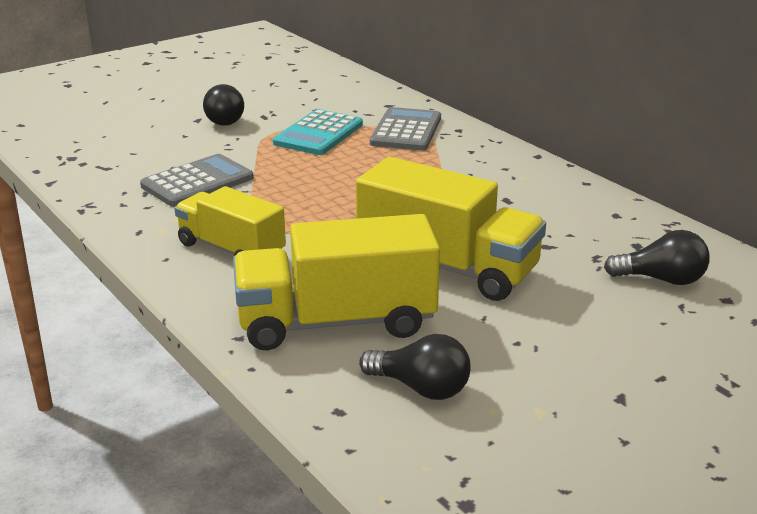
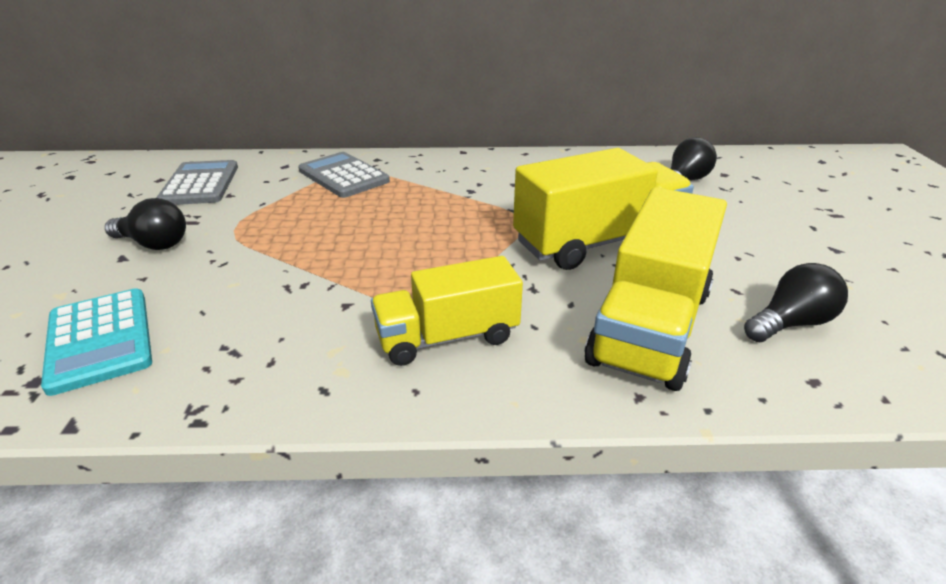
camera: 55 degrees left, 5 degrees up
(197, 182) = (267, 307): grey calculator -> grey calculator (200, 184)
(318, 134) = (280, 210): turquoise calculator -> turquoise calculator (100, 340)

